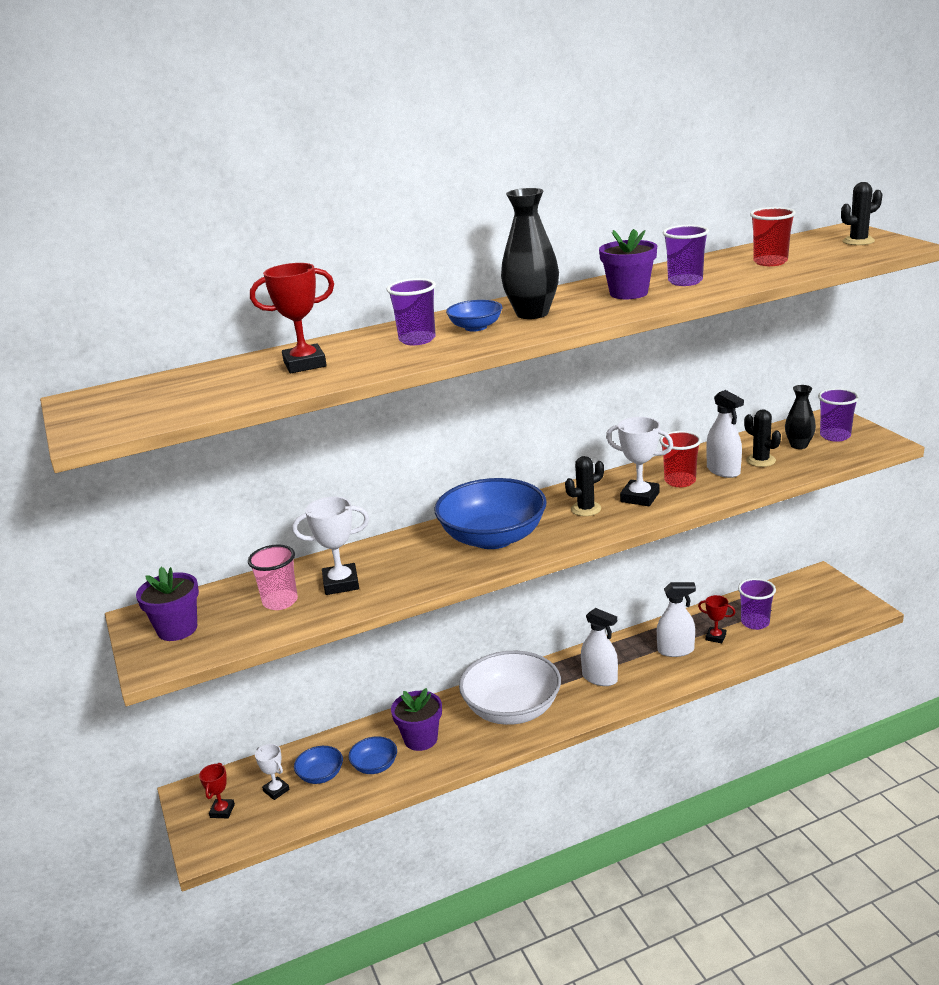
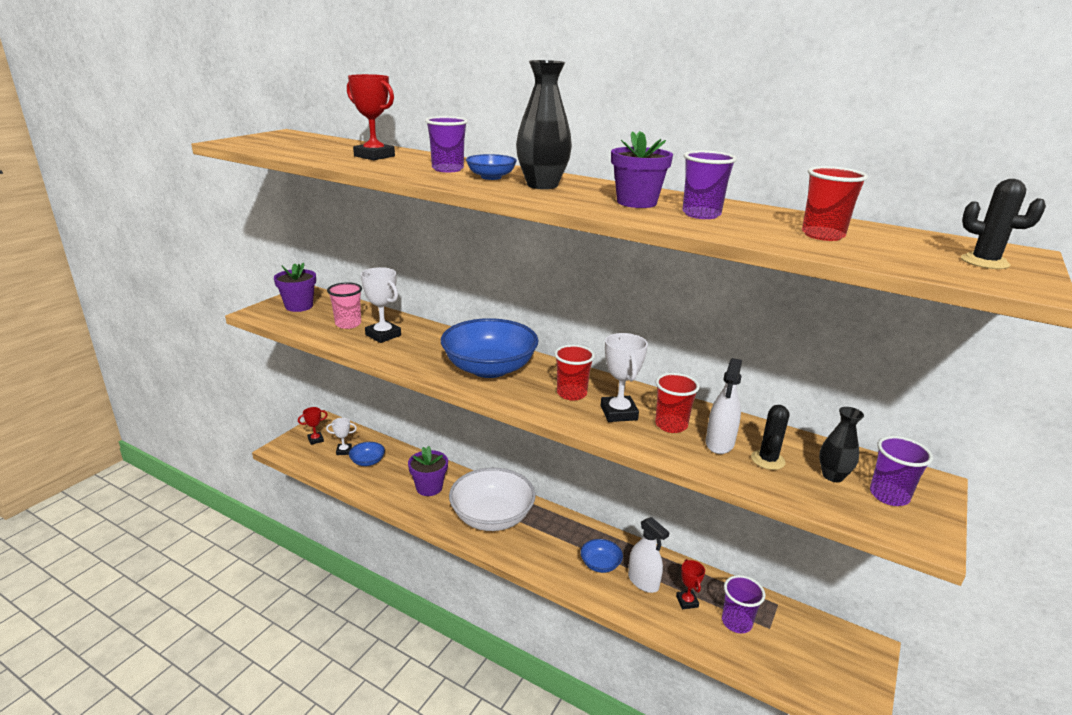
camera: 50 degrees right, 0 degrees up
(276, 790) = (344, 451): white trophy -> white trophy turned 75 degrees clockwise
(375, 766) = (390, 479): blue bowl -> blue bowl (600, 564)
(586, 509) = (571, 393): black cactus -> red cup
(600, 678) = (566, 549): white spray bottle -> none

